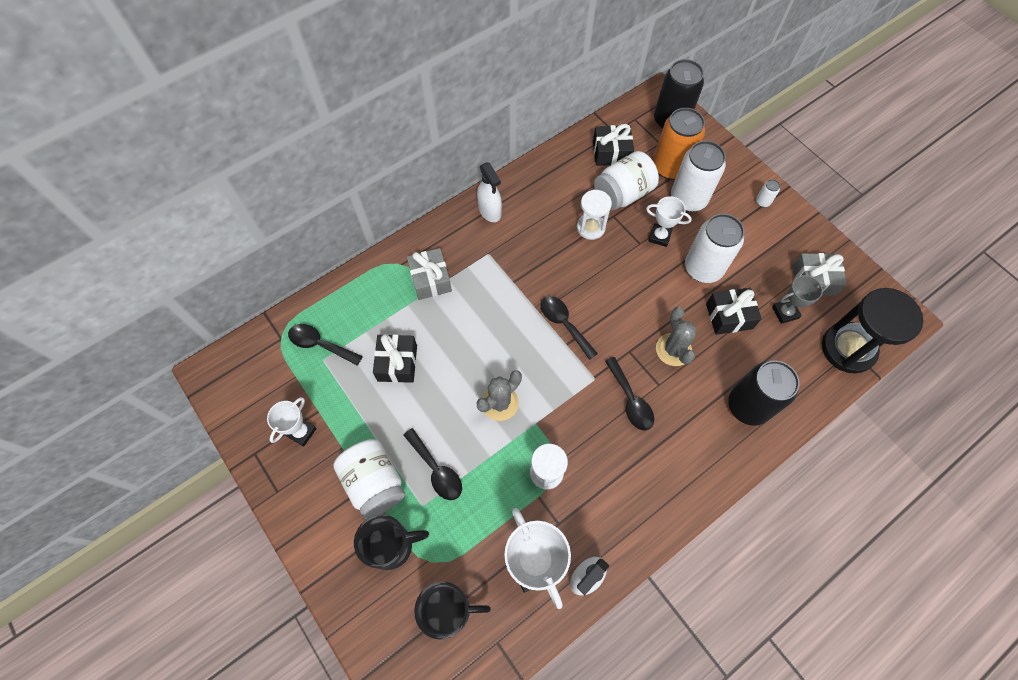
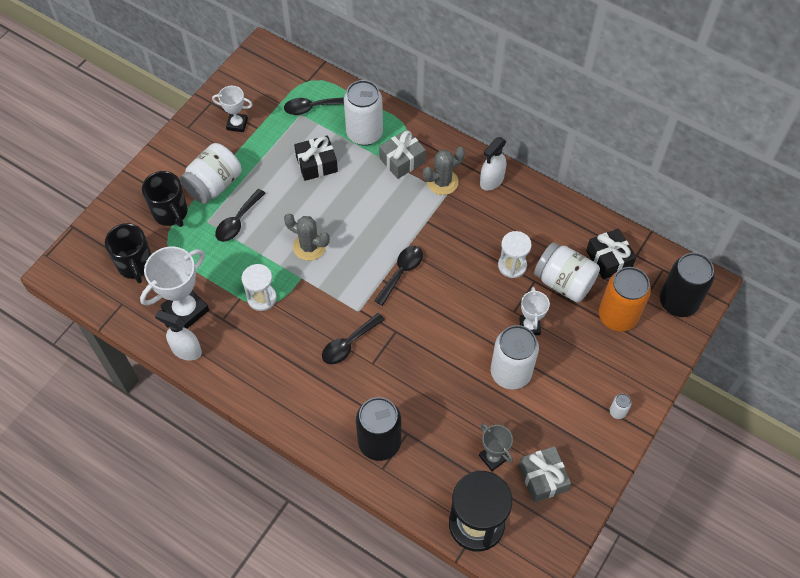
camera: 70 degrees right, 5 degrees down
(320, 344) = (312, 107): black spoon -> black spoon turned 105 degrees counterclockwise
(673, 349) = (412, 367): grey cactus -> grey cactus (442, 182)
(688, 199) = (586, 341): white can -> white can (364, 133)
(729, 316) = (467, 407): black gift -> none

